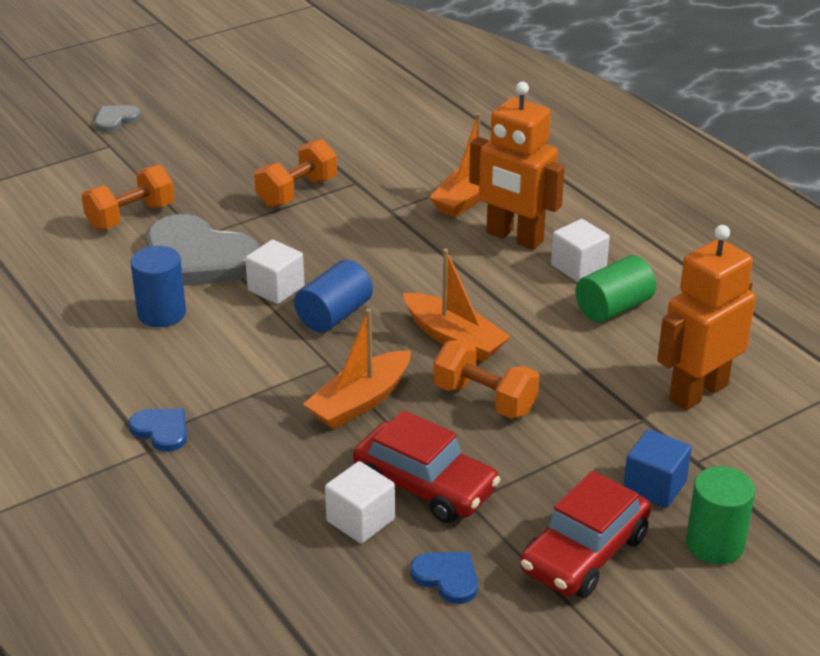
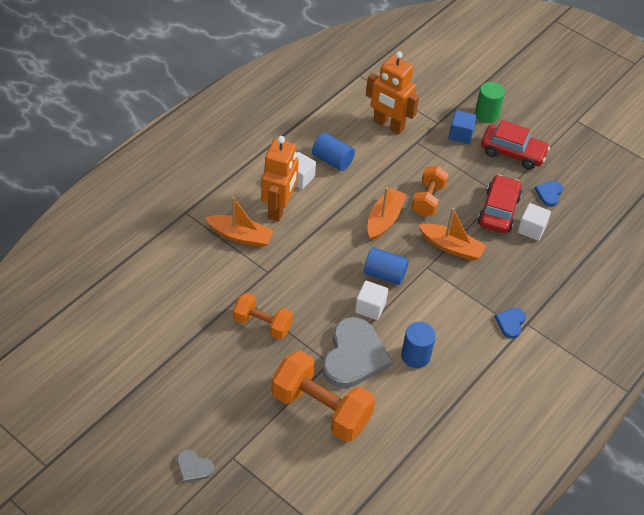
camera: 110 degrees left, 15 degrees up
(131, 217) = (321, 409): orange dumbbell -> orange dumbbell, size x1.65
(613, 308) = (332, 160): green cylinder -> blue cylinder

